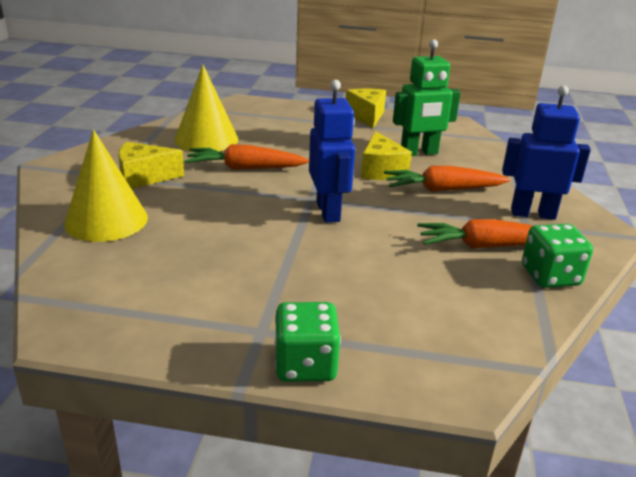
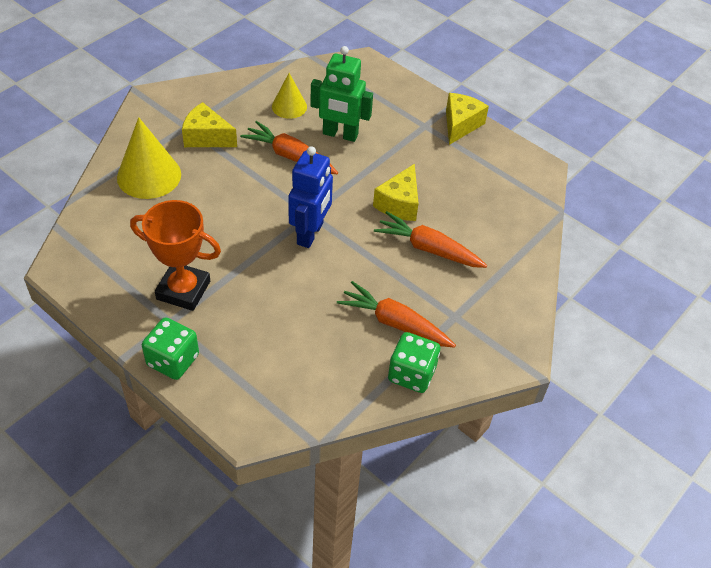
camera: 30 degrees right, 20 degrees up
(206, 139) = (289, 106): yellow cone -> yellow cone, size x0.60
(247, 297) = (183, 290): none -> orange trophy
(419, 153) = (457, 195): green robot -> green robot (340, 134)
(532, 214) = (475, 309): blue robot -> none

